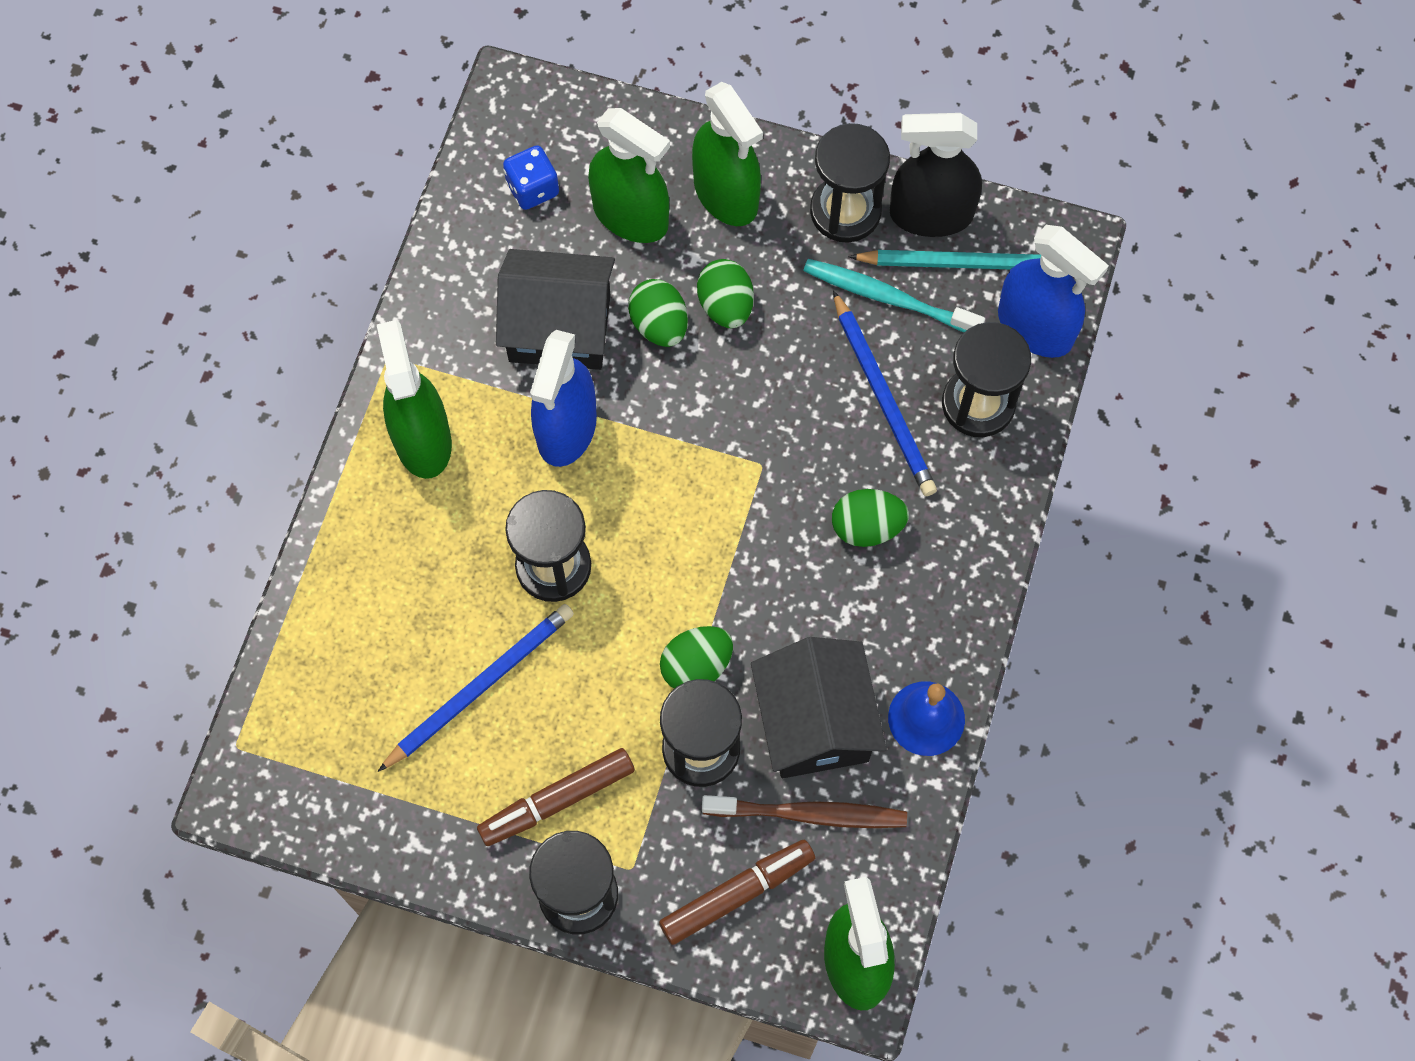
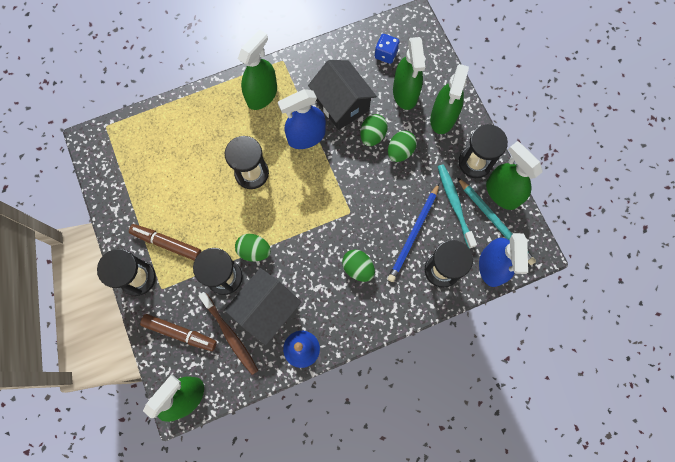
camera: 50 degrees right, 5 degrees up
(480, 686) = (188, 185): blue pencil -> none
(931, 214) = (502, 193): black spray bottle -> green spray bottle

